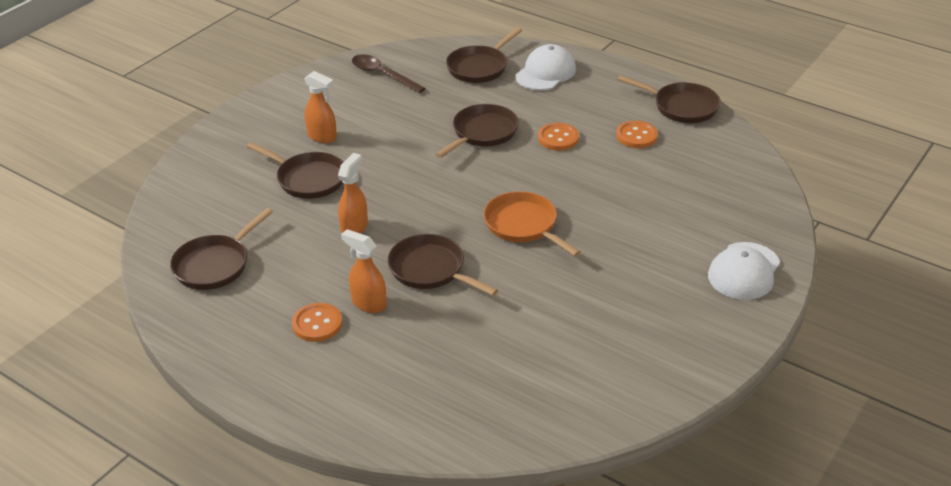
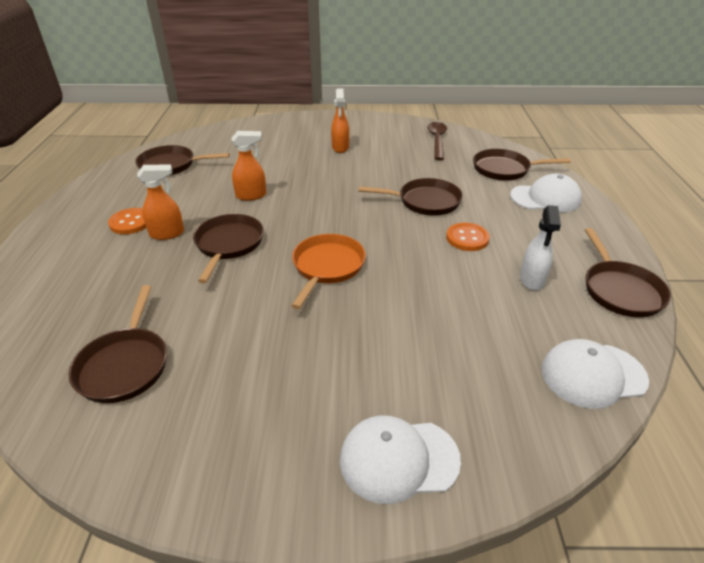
camera: 55 degrees right, 0 degrees up
(308, 179) = (289, 160): brown pan -> brown pan (125, 364)
(368, 303) = (167, 234): orange spray bottle -> orange spray bottle turned 75 degrees clockwise
(636, 136) = (532, 280): orange button -> white spray bottle
(742, 163) = (593, 375): none -> white cap

